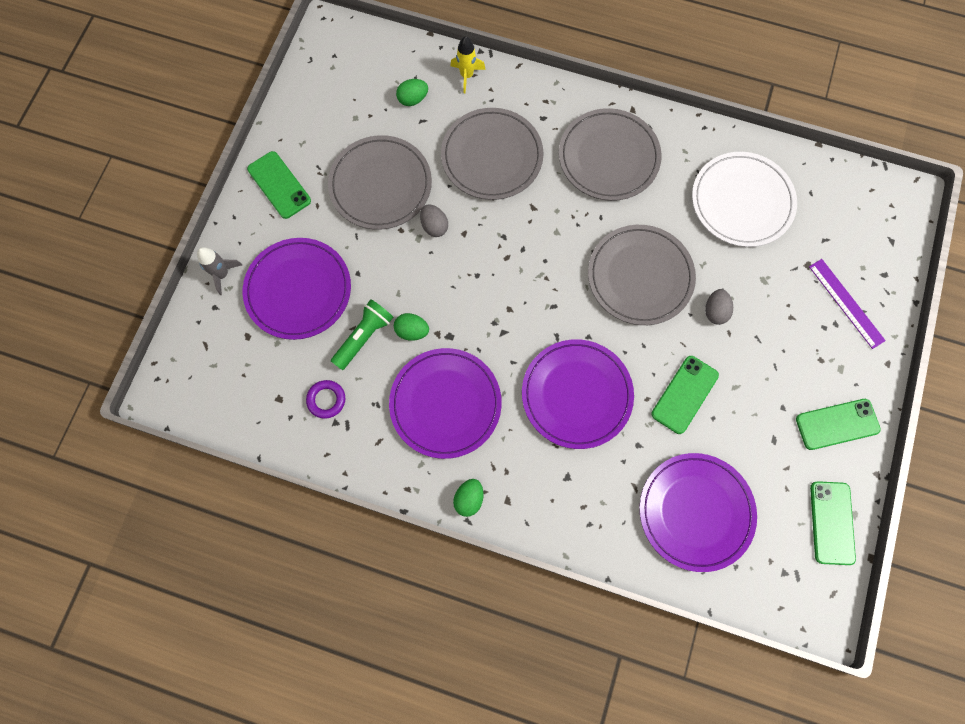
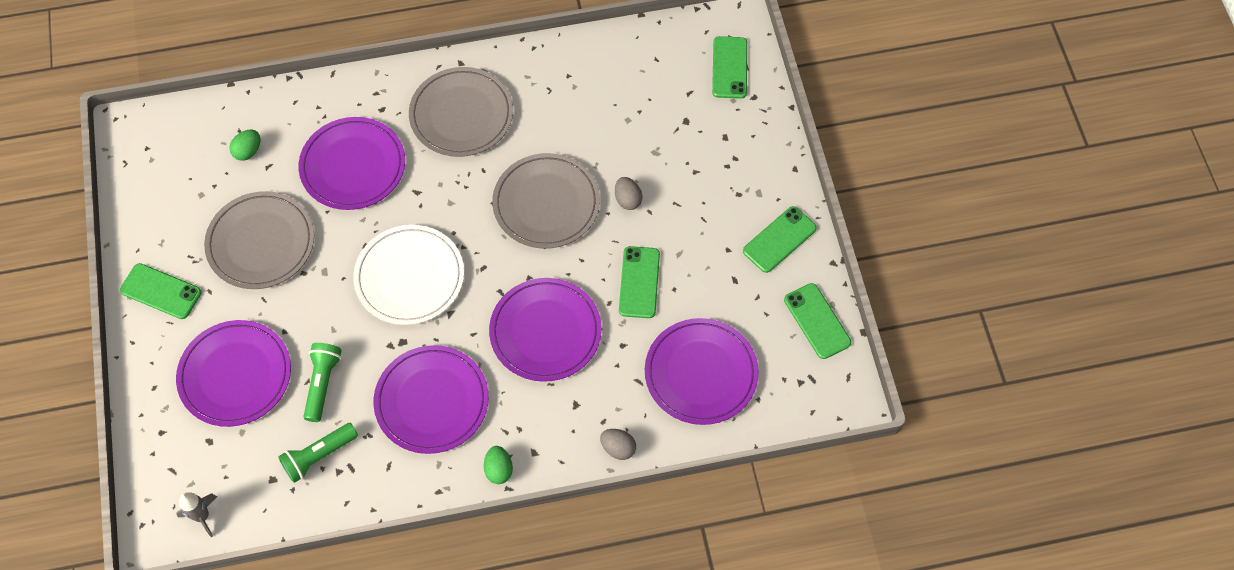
camera: 30 degrees left, 10 degrees down
(222, 274) = (151, 399): grey rocket -> grey rocket (202, 516)
(326, 400) = (318, 456): purple ring -> green flashlight
(412, 331) = (365, 355): green egg -> none
(434, 226) = (333, 254): grey egg -> grey egg (618, 448)
(466, 75) = (288, 106): yellow rocket -> none
(492, 156) = (353, 166): grey plate -> purple plate
(742, 201) = (600, 95): white plate -> white plate (409, 277)
(846, 303) = (734, 136): purple ruler -> none
(876, 235) = (729, 68): none -> green phone

